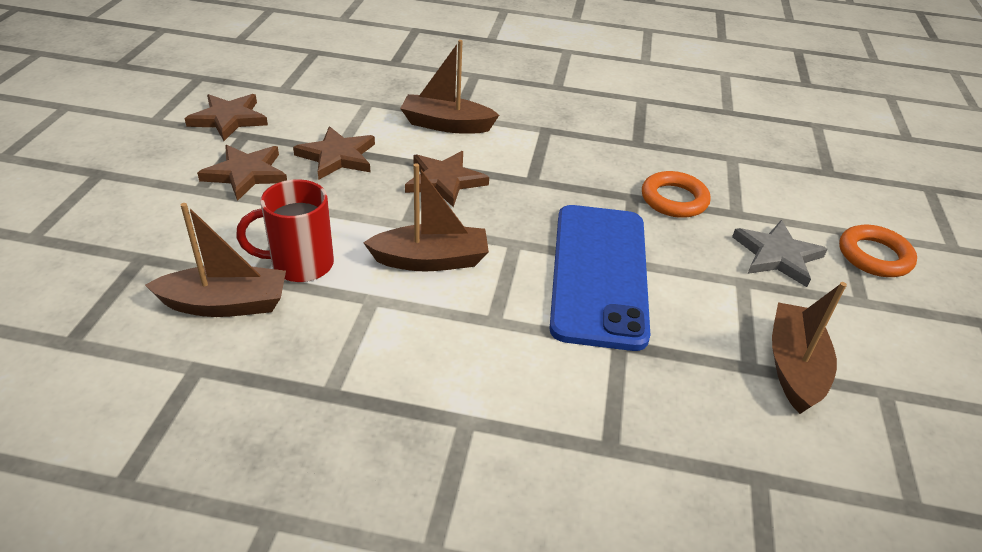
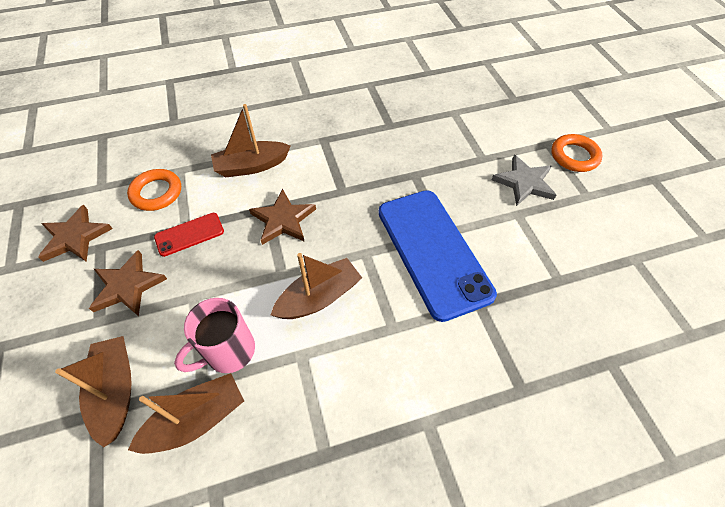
camera: 25 degrees left, 15 degrees up
(300, 264) = (228, 351): red mug -> pink mug
(337, 156) = (189, 234): brown star -> red phone
(674, 199) = (440, 165): orange ring -> orange ring (156, 193)
(794, 366) = (581, 266): brown boat -> brown boat (116, 391)

